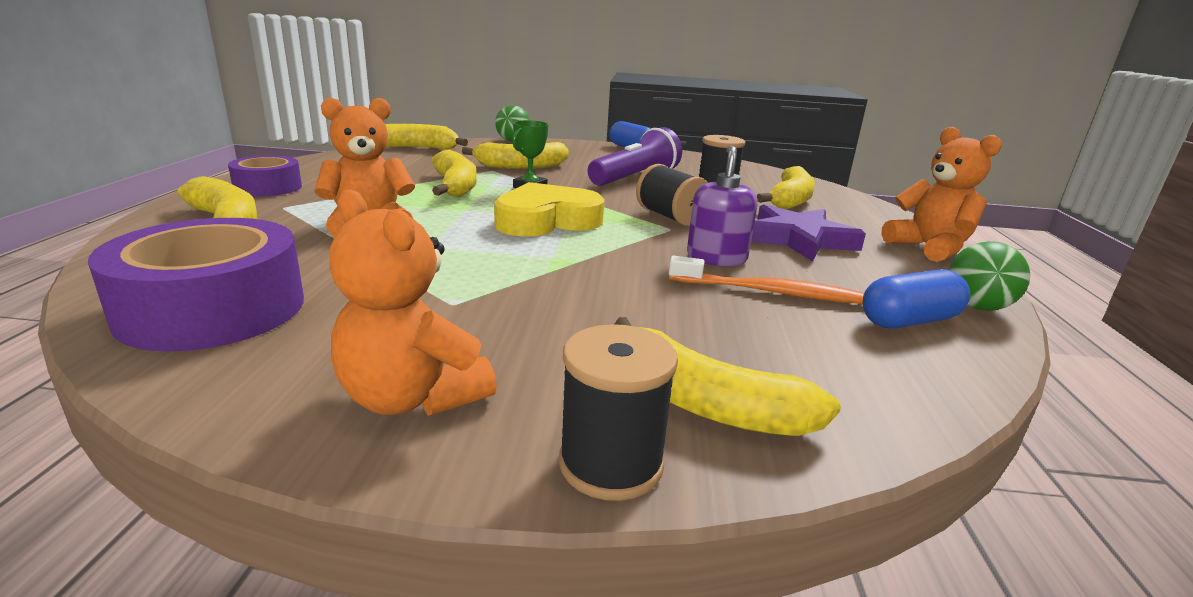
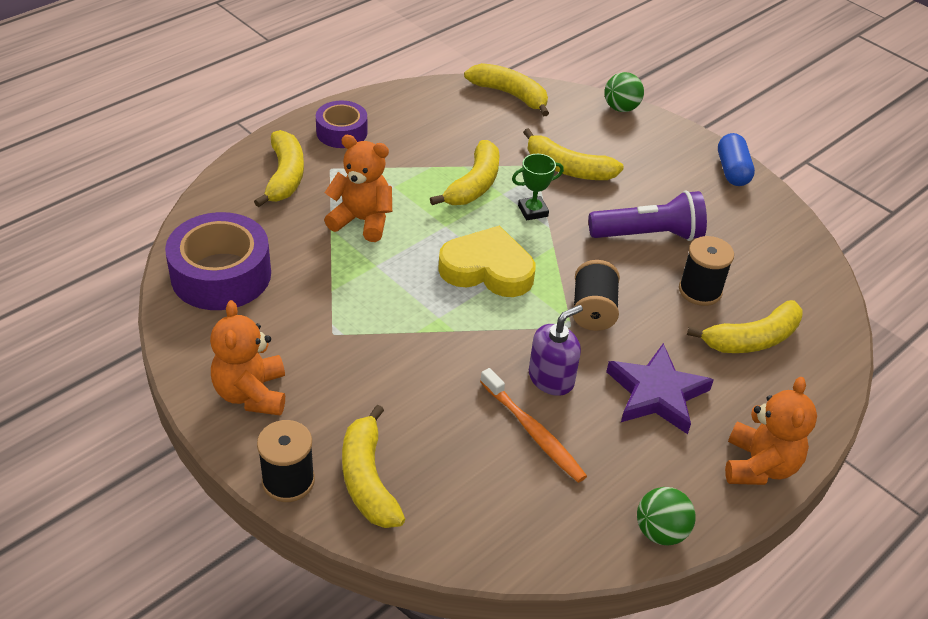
camera: 40 degrees right, 20 degrees up
(909, 321) = (583, 509): blue capsule -> none

